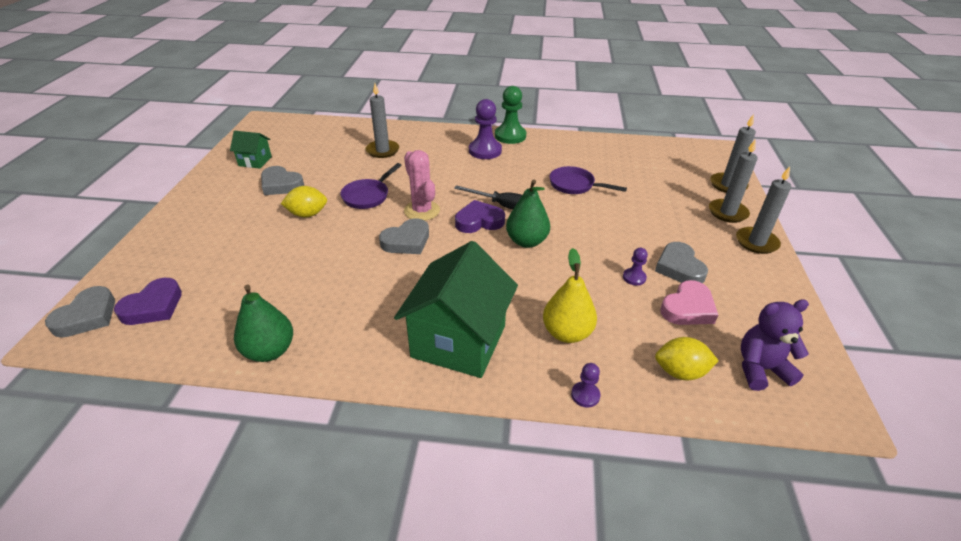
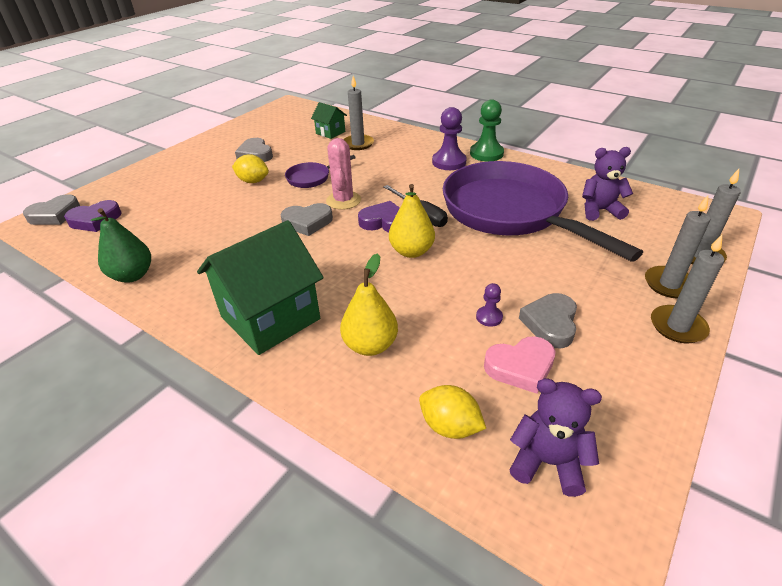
camera: 30 degrees right, 0 degrees up
(255, 161) = (254, 133): green house -> green house (330, 132)
(526, 241) = (411, 251): green pear -> yellow pear
(575, 185) = (510, 213): purple pan -> purple pan, size x2.47
(585, 395) = (333, 407): purple pawn -> none
(638, 167) = (599, 210): none -> purple teddy bear

